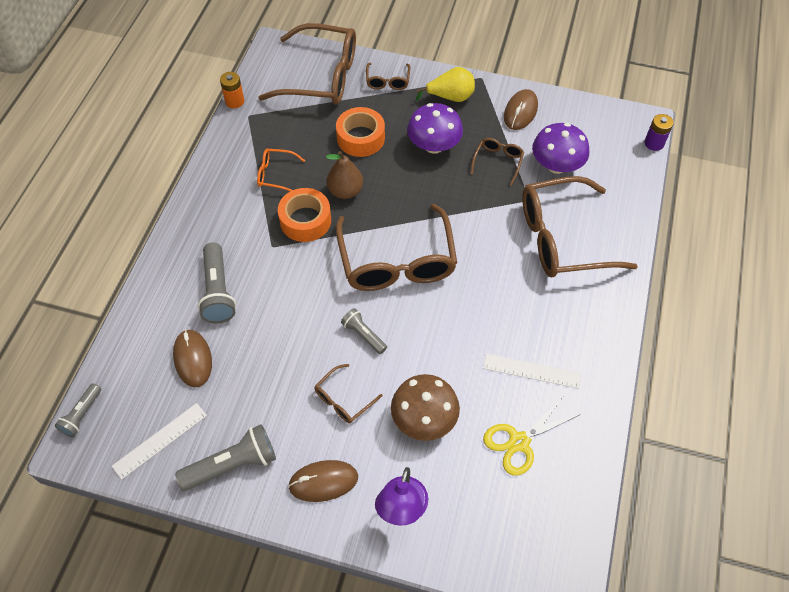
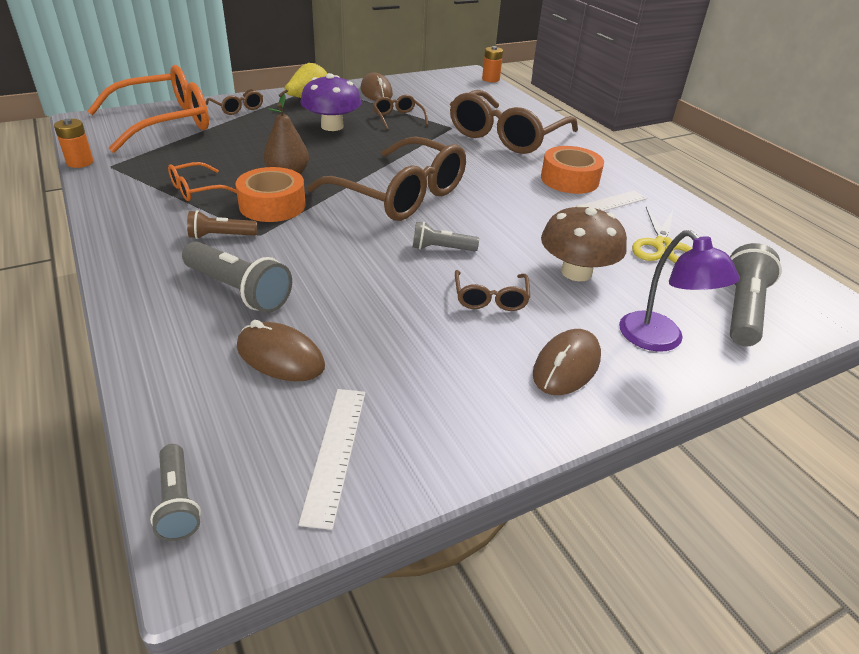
camera: 45 degrees left, 20 degrees down
(232, 464) = (456, 415): grey flashlight -> grey flashlight (742, 310)
(250, 234) = (220, 236): none -> brown flashlight
(321, 77) = (165, 123): brown glasses -> orange glasses
(360, 138) = (257, 142): orange tape -> orange tape (569, 179)
(556, 165) = (444, 106): purple mushroom -> none
(654, 143) = (490, 79): purple battery -> orange battery

